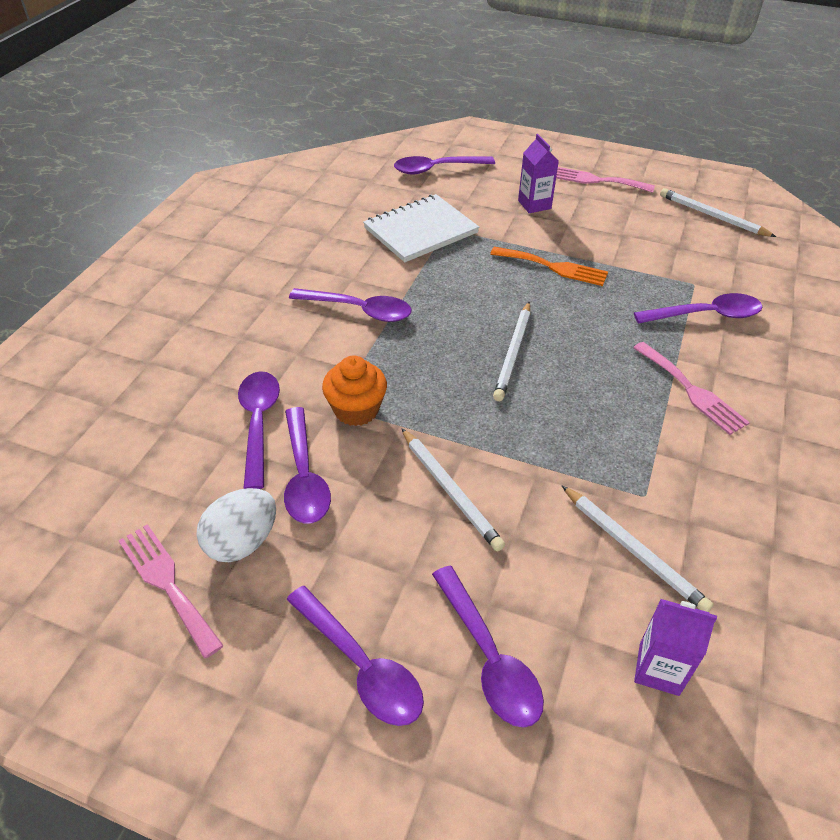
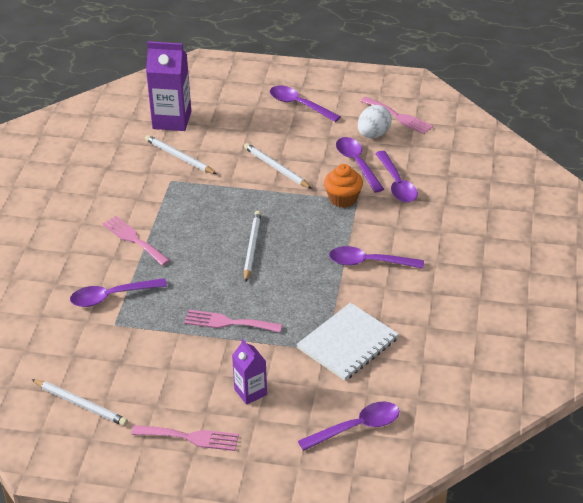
camera: 170 degrees right, 5 degrees down
(489, 657) = (245, 114): purple spoon -> none
(553, 267) = (228, 322): orange fork -> pink fork
(659, 669) = (172, 120): purple carton -> purple carton, size x1.74

